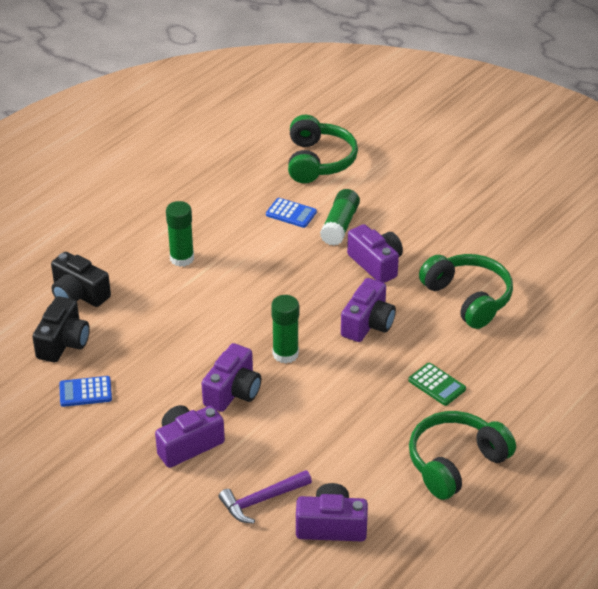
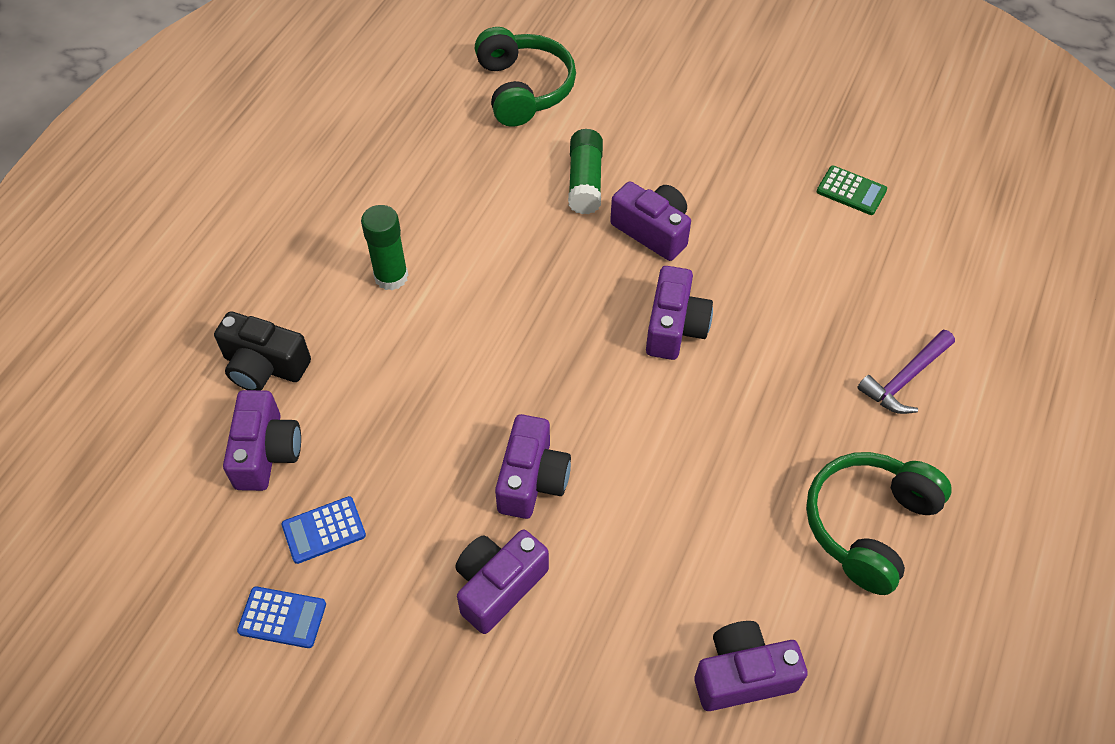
camera: 15 degrees left, 15 degrees up
(63, 342) = (266, 452): black camera -> purple camera
(261, 500) = (633, 656): purple hammer -> purple hammer (905, 379)
(285, 354) = (582, 401): green glue stick -> none
(291, 213) = (515, 175): blue calculator -> blue calculator (282, 618)
(437, 385) = (798, 404): green calculator -> green calculator (851, 191)
(468, 298) = (788, 259): green headphones -> none

